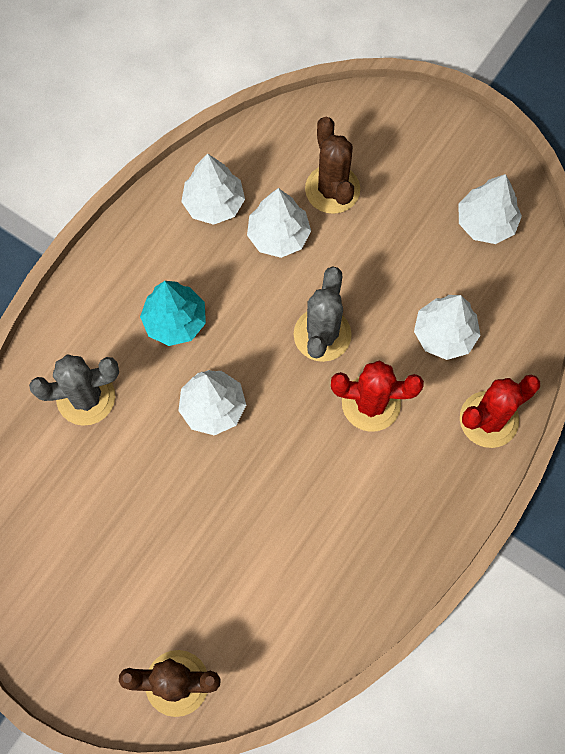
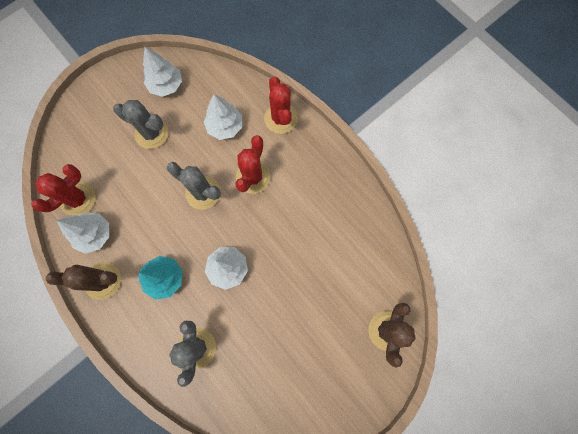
camera: 75 degrees left, 5 degrees up
(259, 163) = (78, 199): none -> red cactus
(278, 236) = (131, 201): white tree -> none
(332, 189) = (113, 161): brown cactus -> brown cactus (103, 280)
(396, 229) = (152, 133): none -> grey cactus

